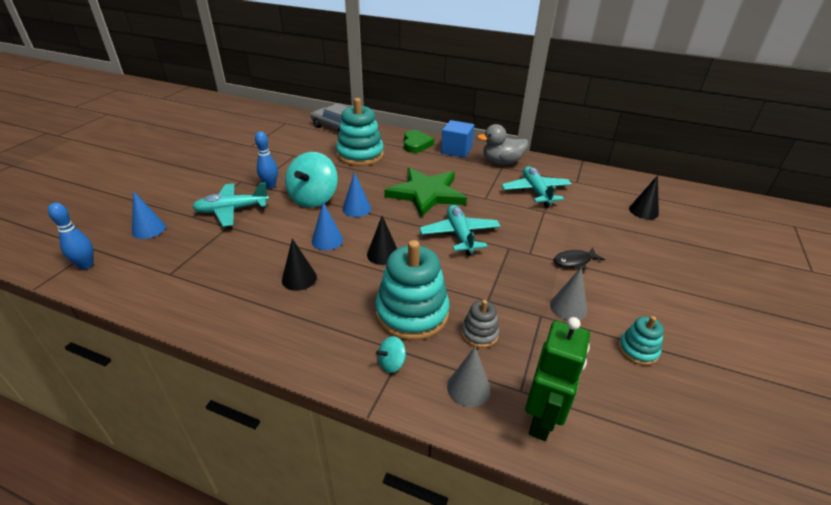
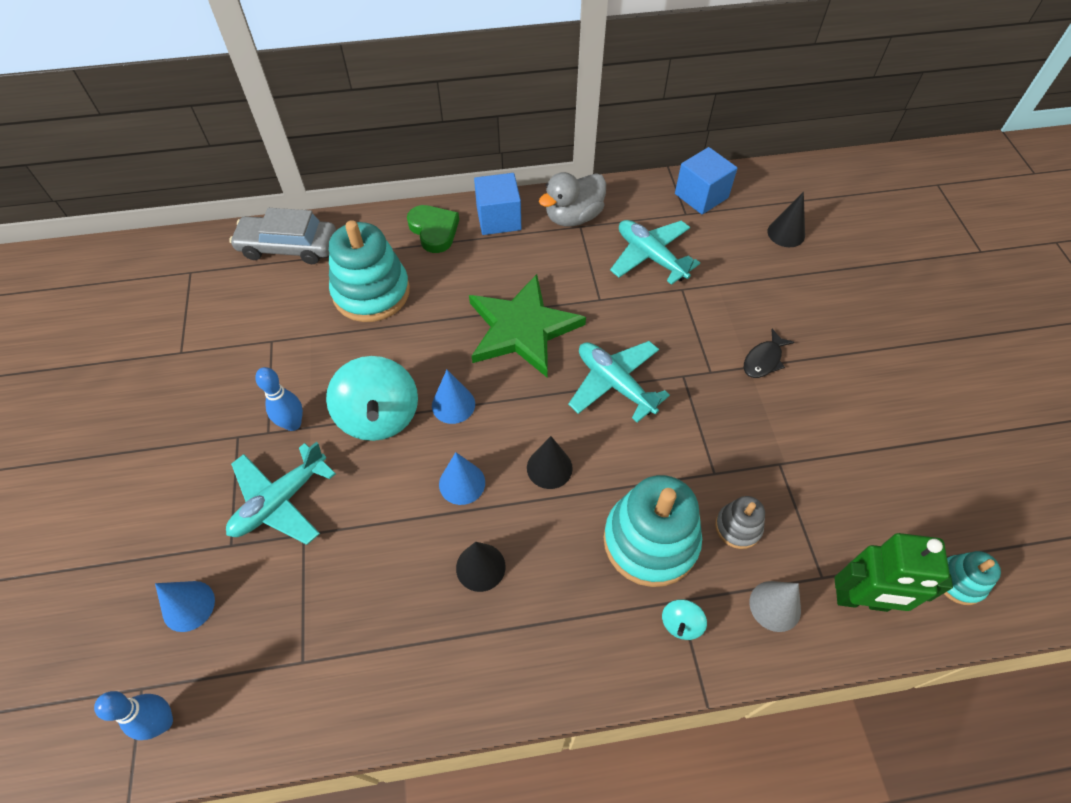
camera: 30 degrees left, 20 degrees up
(542, 419) = (861, 600): green robot -> green robot turned 105 degrees clockwise
(568, 307) = (798, 435): grey cone -> none
(594, 178) = (701, 196): none -> blue cube
(638, 350) = (891, 457): turquoise stacking toy -> turquoise stacking toy (959, 581)

